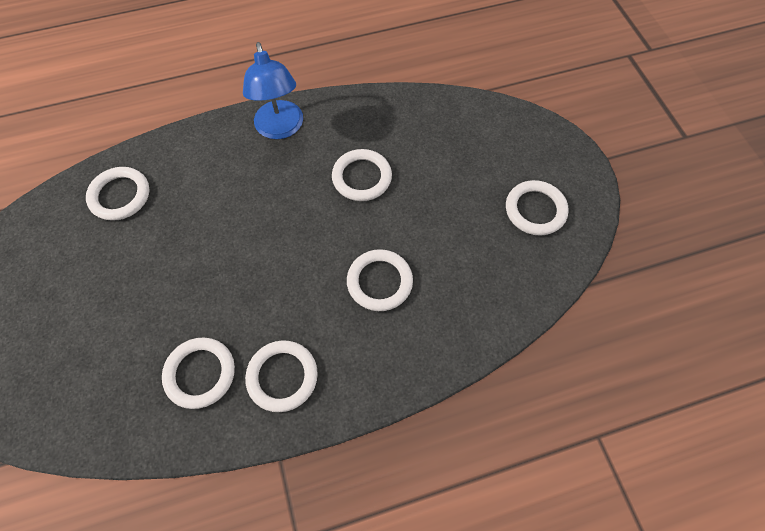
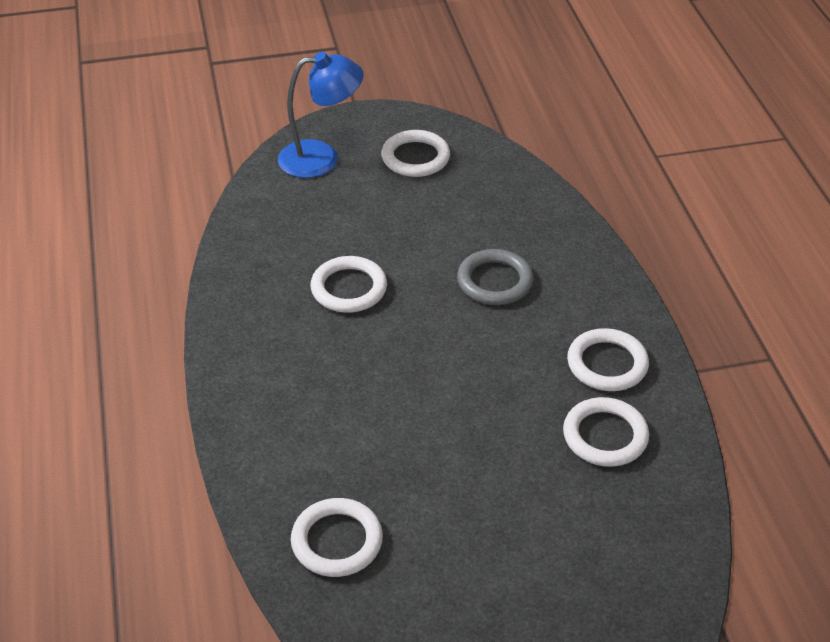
camera: 85 degrees left, 20 degrees down
(280, 129) = (252, 364): blue lamp -> blue lamp (321, 158)
(379, 282) = (495, 281): white ring -> grey ring

